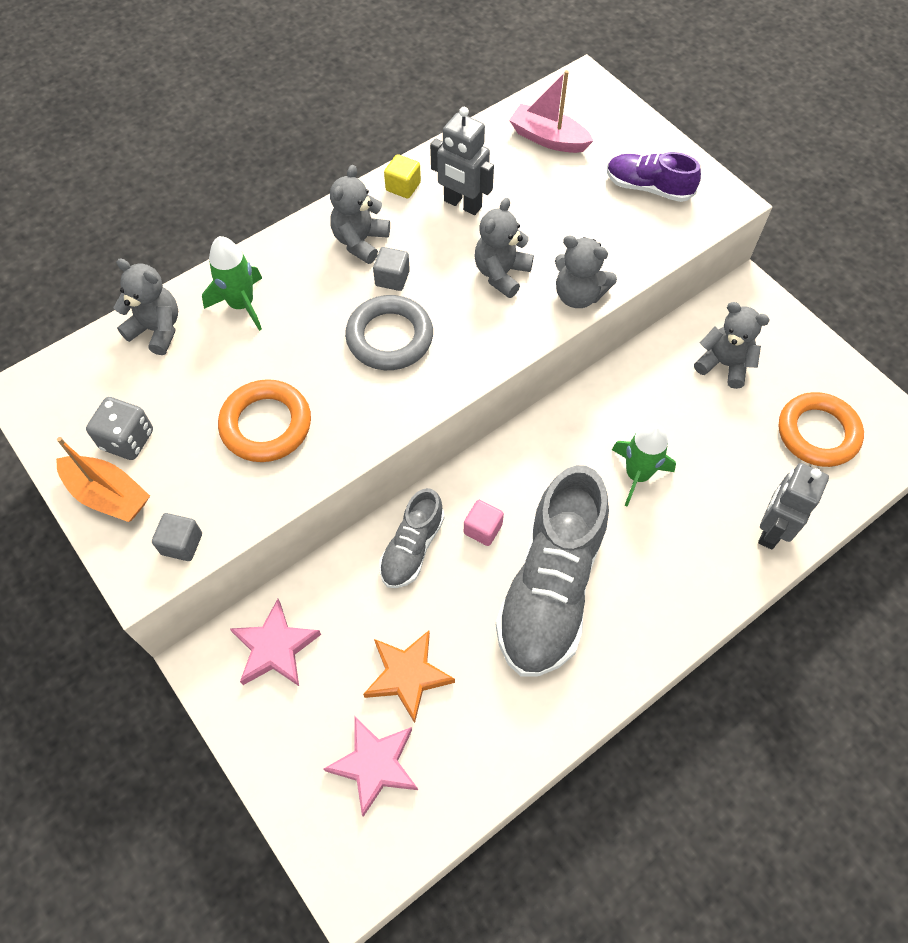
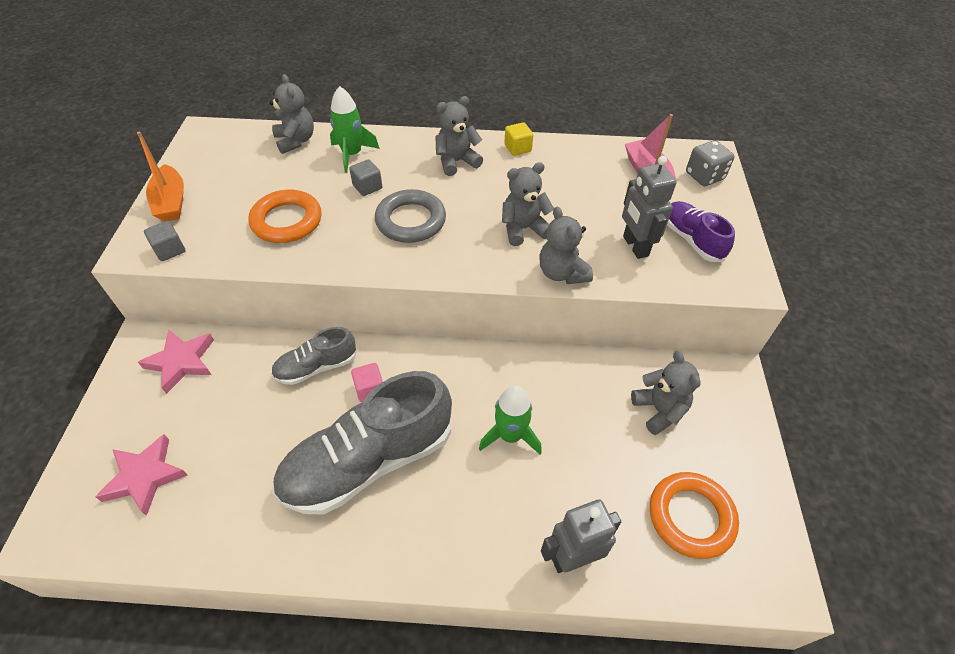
camera: 40 degrees right, 10 degrees down
(127, 439) = (214, 182): grey dice -> grey dice (704, 176)
(392, 278) = (451, 191): grey cube -> grey cube (367, 187)
(407, 675) = (225, 440): orange star -> none
(462, 204) = (544, 177): grey robot -> grey robot (635, 246)

